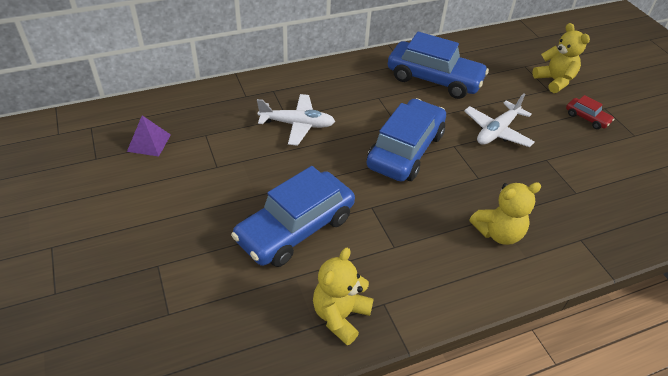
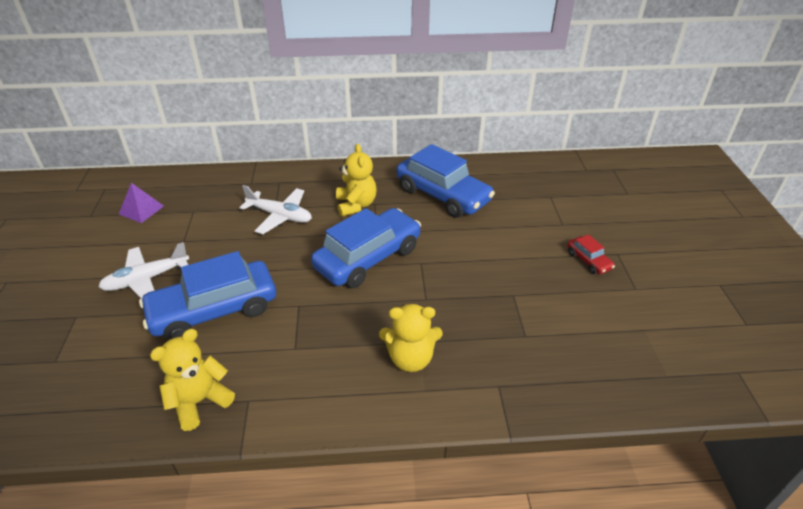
camera: 20 degrees right, 5 degrees down
(497, 131) = (476, 256): white plane -> white plane (146, 279)
(554, 81) = (575, 216): yellow teddy bear -> yellow teddy bear (356, 205)

